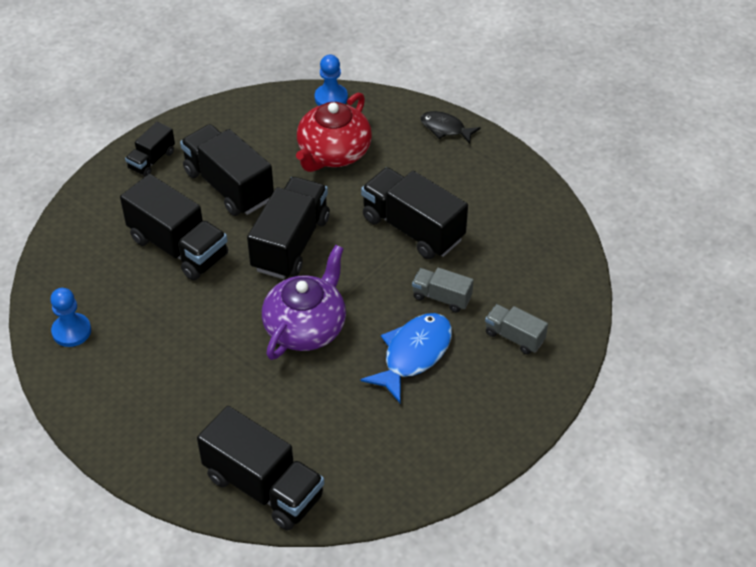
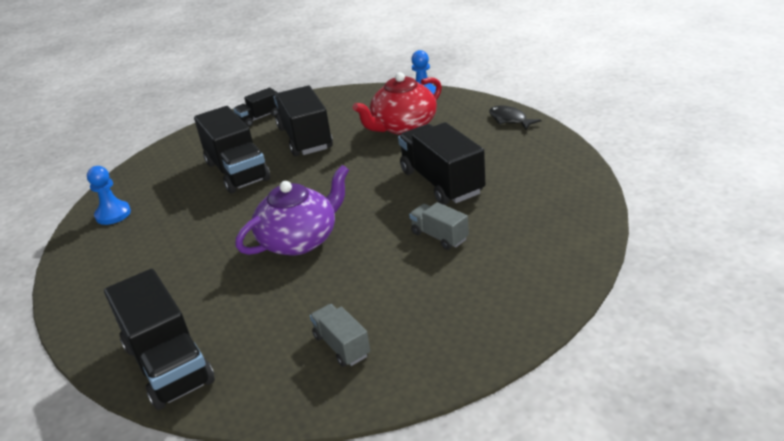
camera: 25 degrees right, 15 degrees down
(291, 243) = (328, 180): black truck -> none
(413, 355) = (385, 278): blue fish -> none
(514, 337) = (497, 279): grey truck -> grey truck (341, 346)

